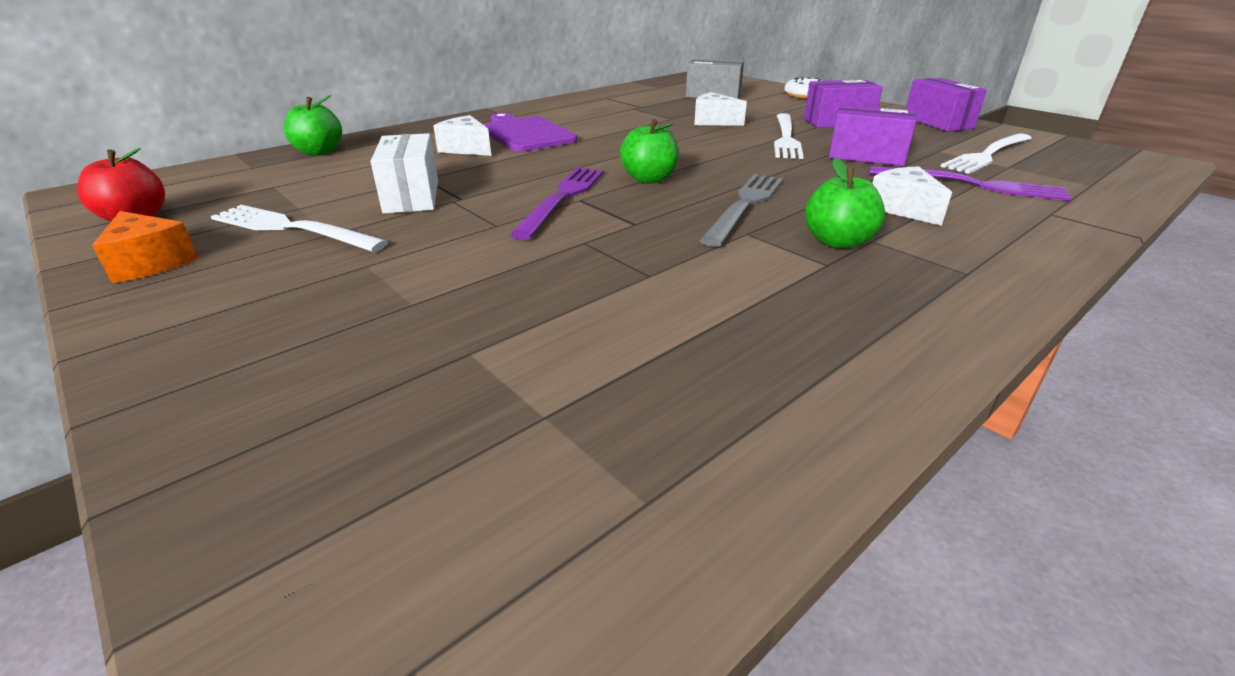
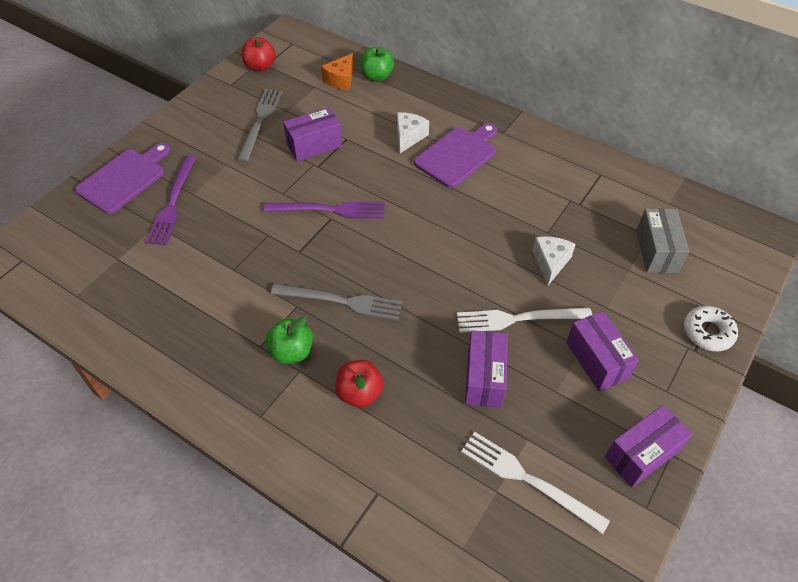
camera: 75 degrees right, 20 degrees up
(150, 263) = (216, 98): orange cheese -> orange cheese (341, 80)
(252, 396) = (124, 179): none -> purple cutting board
(292, 228) = (260, 121): white fork -> grey fork
(412, 196) = (314, 145): white box -> purple box
(649, 179) = (377, 244): green apple -> none
(903, 209) = (359, 393): white cheese -> red apple
(972, 185) = (430, 449): purple fork -> purple fork (172, 203)

